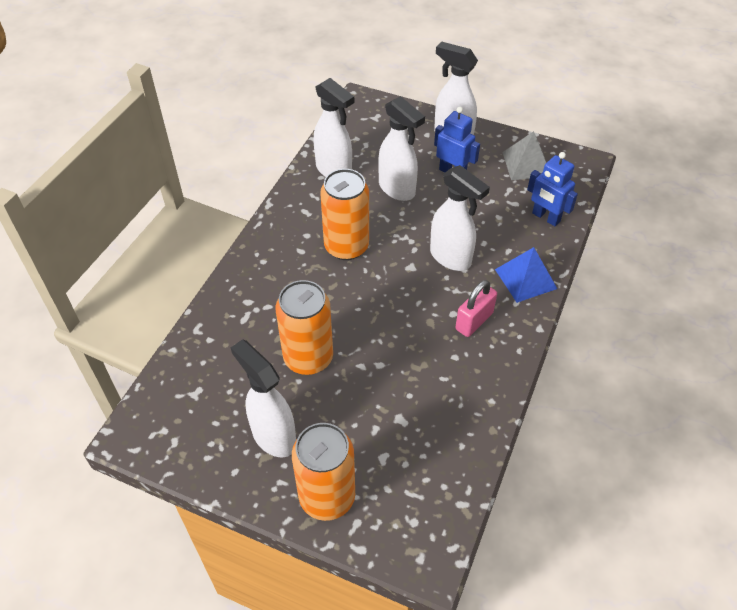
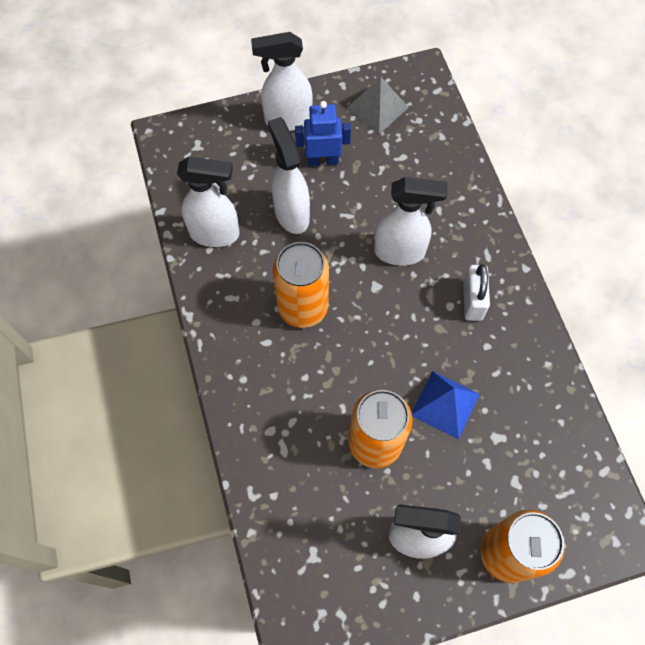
camera: 40 degrees left, 15 degrees up
(397, 189) = (291, 213): white spray bottle -> white spray bottle turned 120 degrees counterclockwise
(474, 321) = (472, 300): pink padlock -> white padlock
(525, 279) = (476, 228): blue pyramid -> blue pyramid (445, 404)
(545, 217) = (439, 154): blue robot -> none

